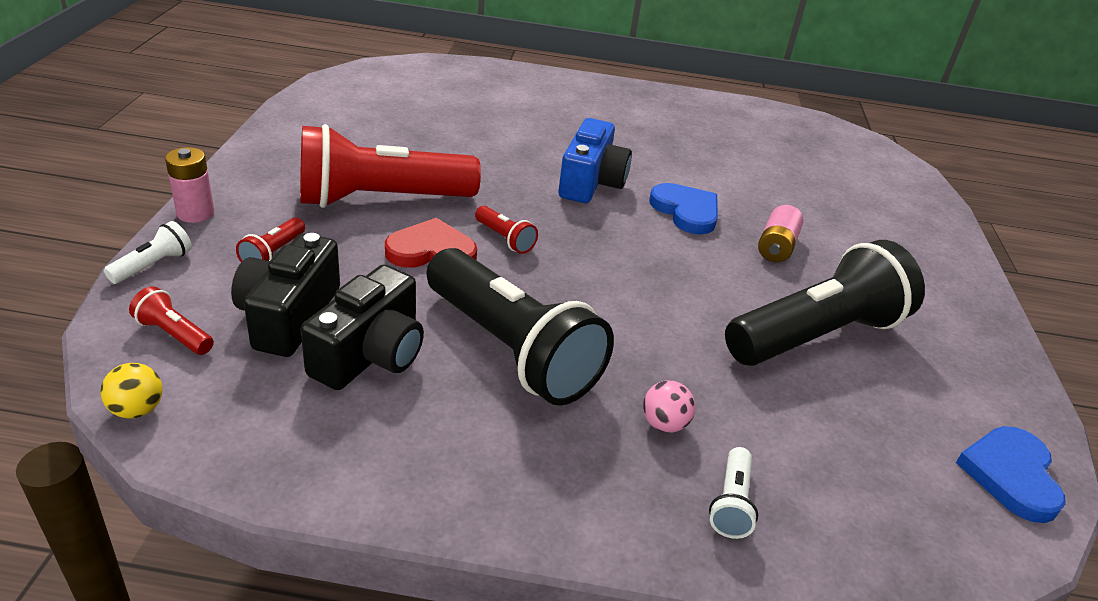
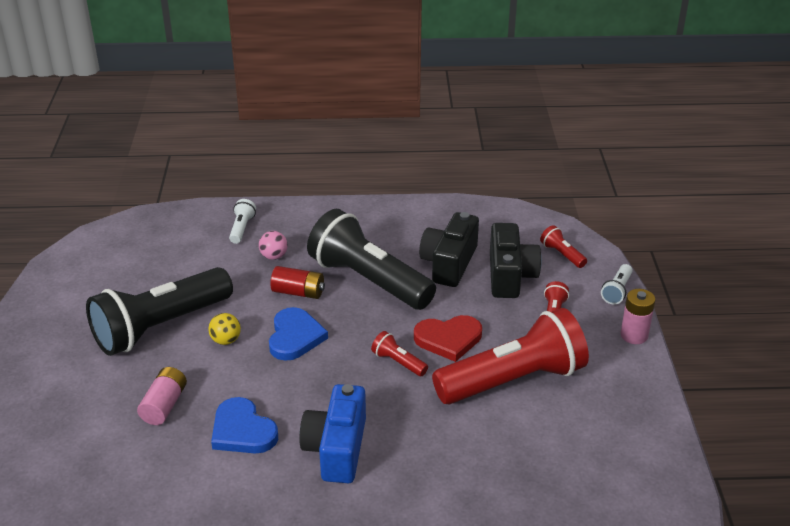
camera: 175 degrees right, 0 degrees up
(137, 410) = (543, 220): yellow ball -> yellow ball (226, 340)
(174, 334) = (562, 254): red flashlight -> red flashlight turned 150 degrees counterclockwise
(623, 350) = (298, 292): none -> red battery
(1010, 475) = (76, 263): blue heart -> blue heart (295, 337)

